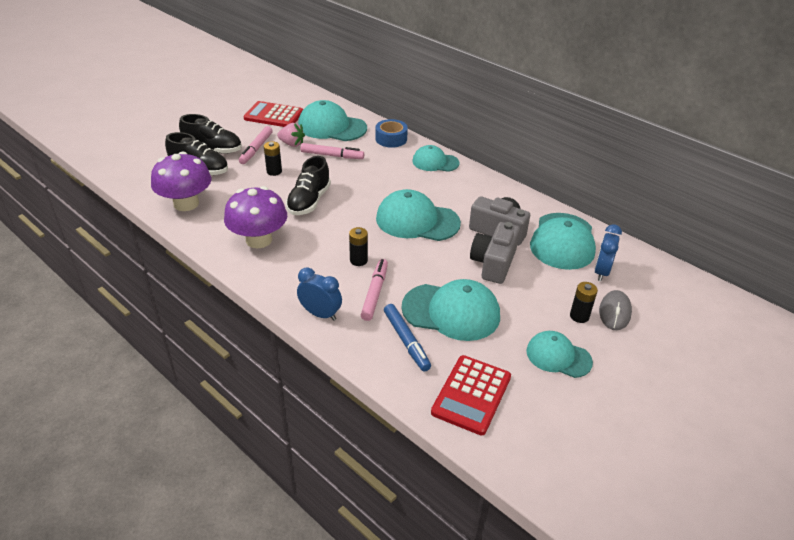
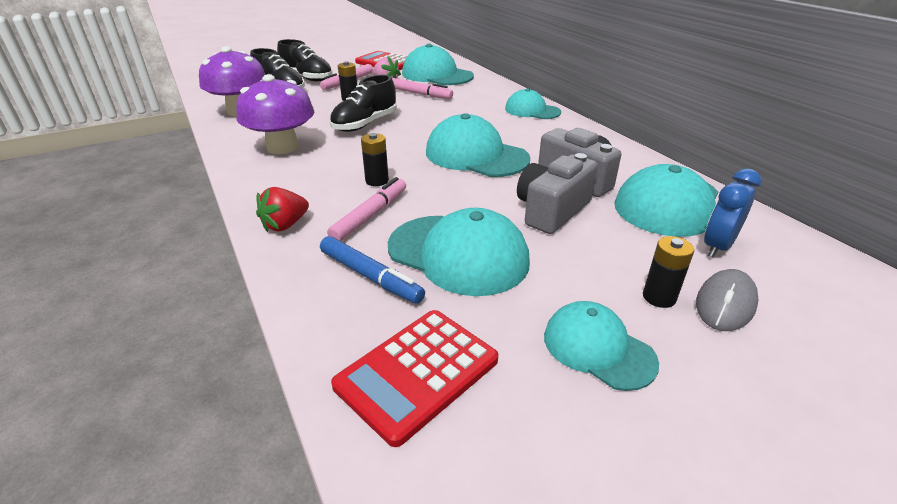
camera: 20 degrees right, 5 degrees down
(320, 314) = (285, 225): blue clock -> red strawberry
(391, 139) = (493, 89): blue tape -> none
(406, 341) = (370, 276): blue marker -> blue marker turned 45 degrees counterclockwise

